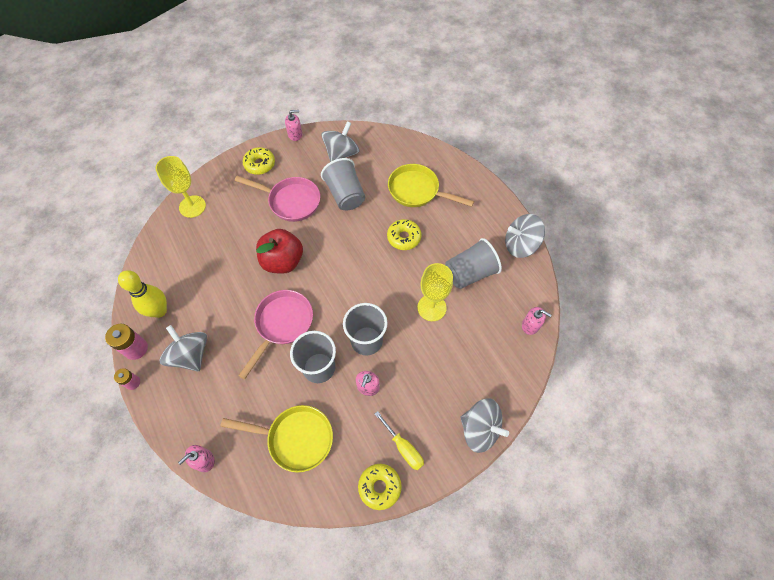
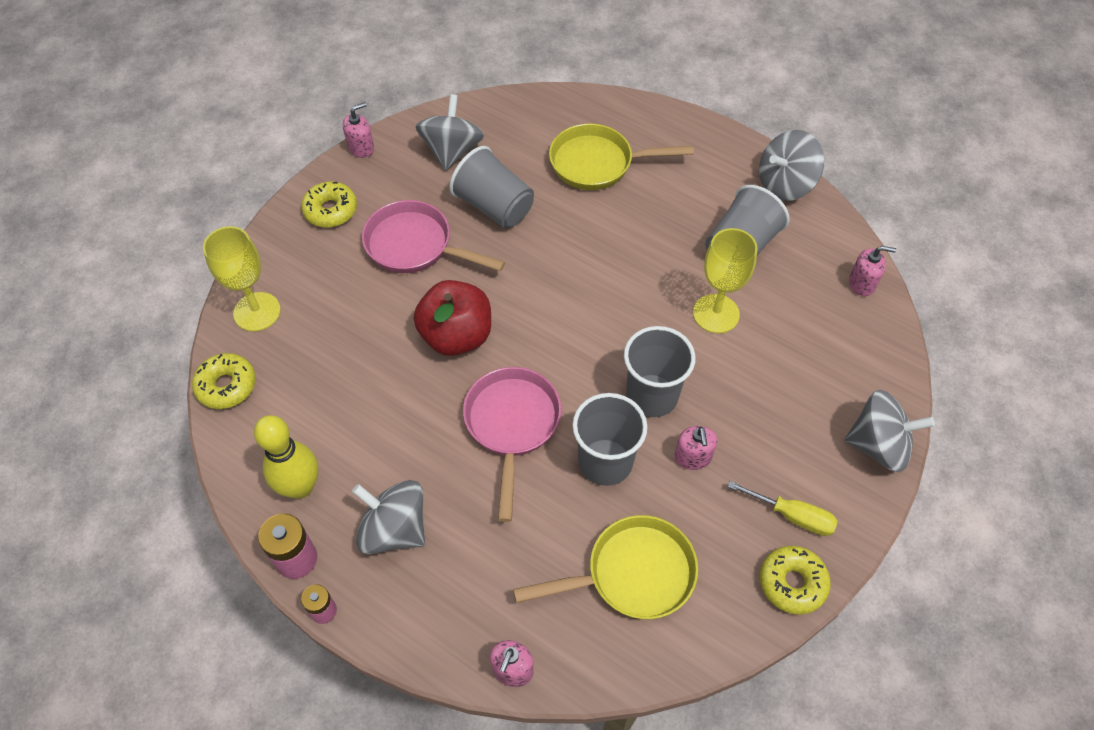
camera: 25 degrees left, 5 degrees down
(291, 201) = (415, 246): pink pan -> pink pan turned 150 degrees counterclockwise
(404, 237) = (618, 234): yellow donut -> yellow donut (226, 386)

